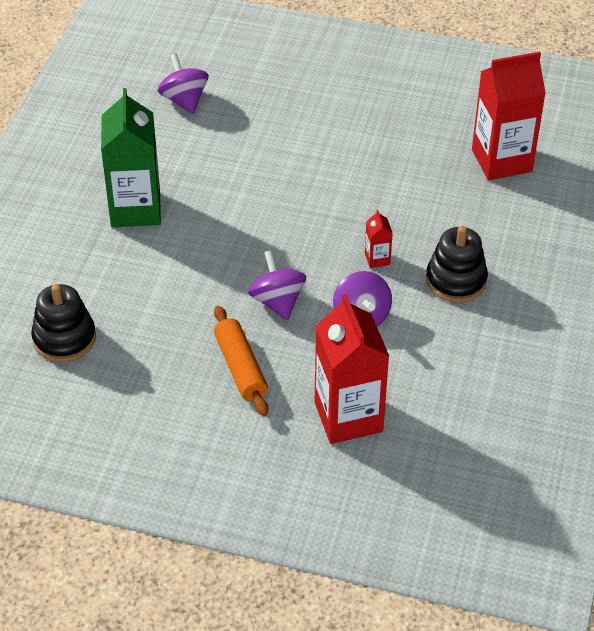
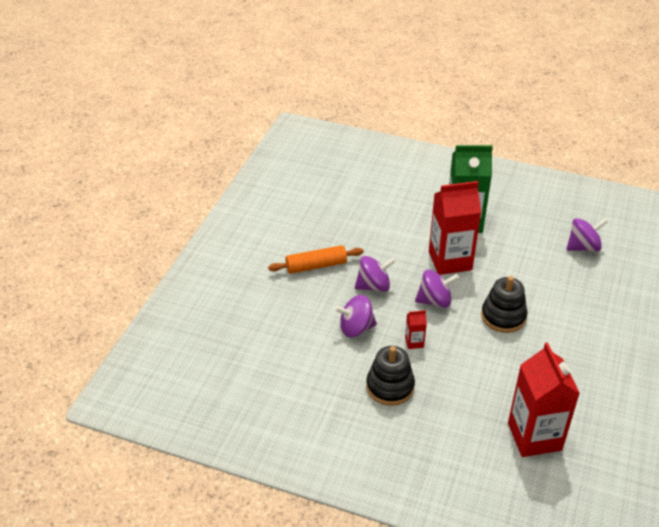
camera: 95 degrees right, 5 degrees down
(64, 338) = (349, 192): black stacking toy -> black stacking toy (503, 316)
(299, 240) = (434, 301): none -> purple spinning top
(348, 417) = (266, 314): red carton -> red carton (450, 261)

